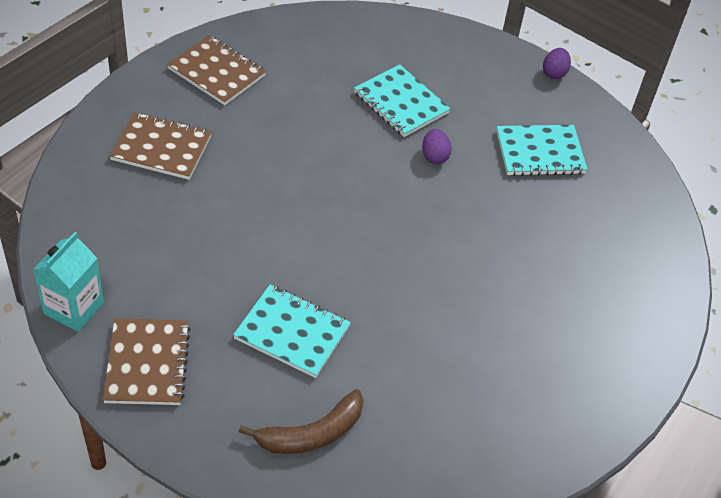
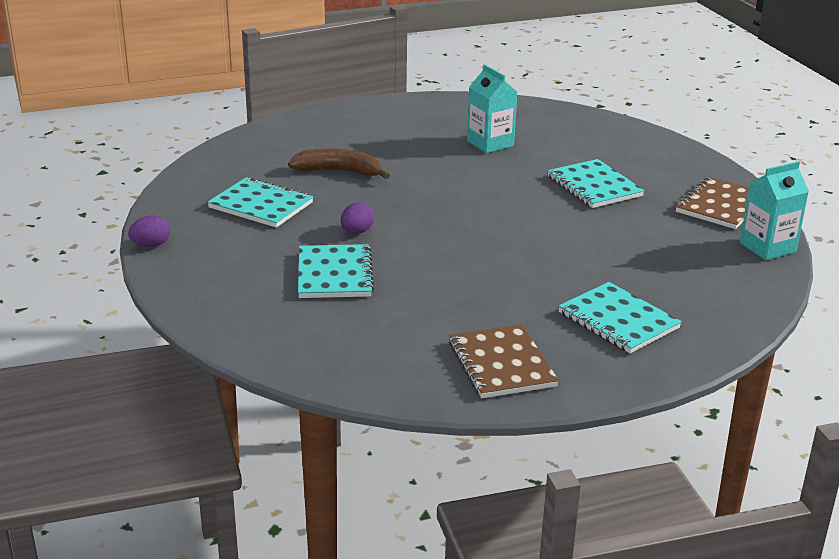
camera: 140 degrees left, 20 degrees down
(161, 148) = (618, 320): brown notebook -> turquoise notebook
(311, 434) = (622, 149): brown banana -> brown banana (339, 171)
(453, 363) = (490, 143): none -> turquoise carton

